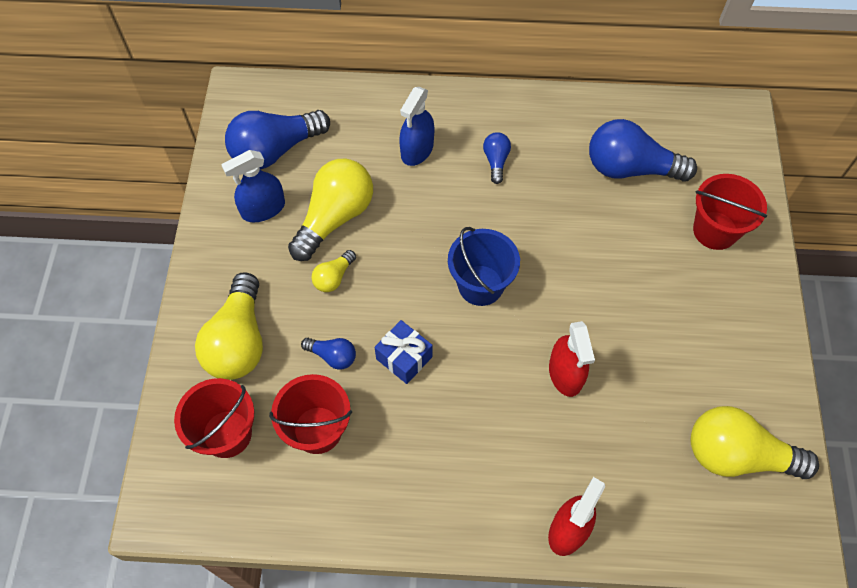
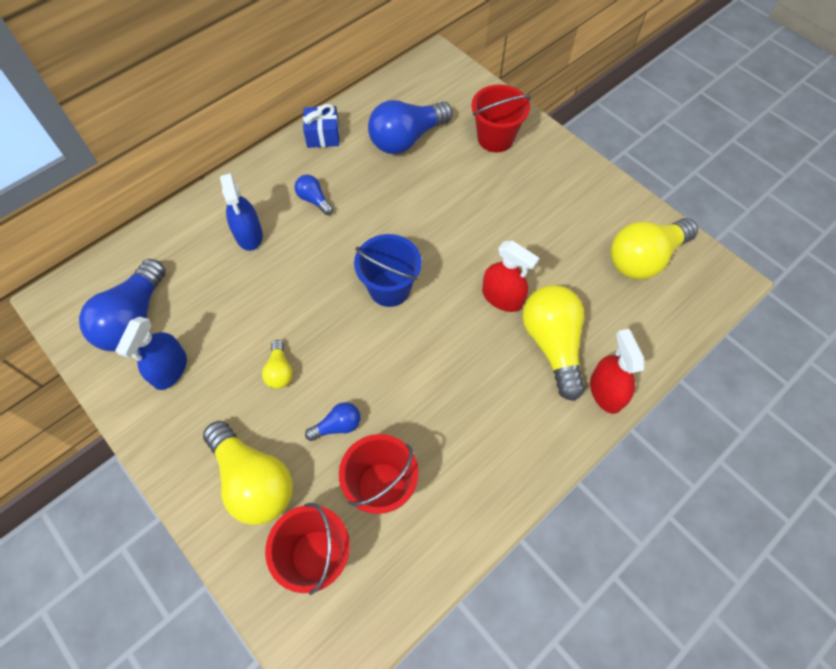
camera: 45 degrees left, 0 degrees up
(335, 217) = (235, 329): yellow light bulb -> yellow light bulb (552, 345)
(404, 358) = (389, 381): blue gift -> blue gift (323, 135)

